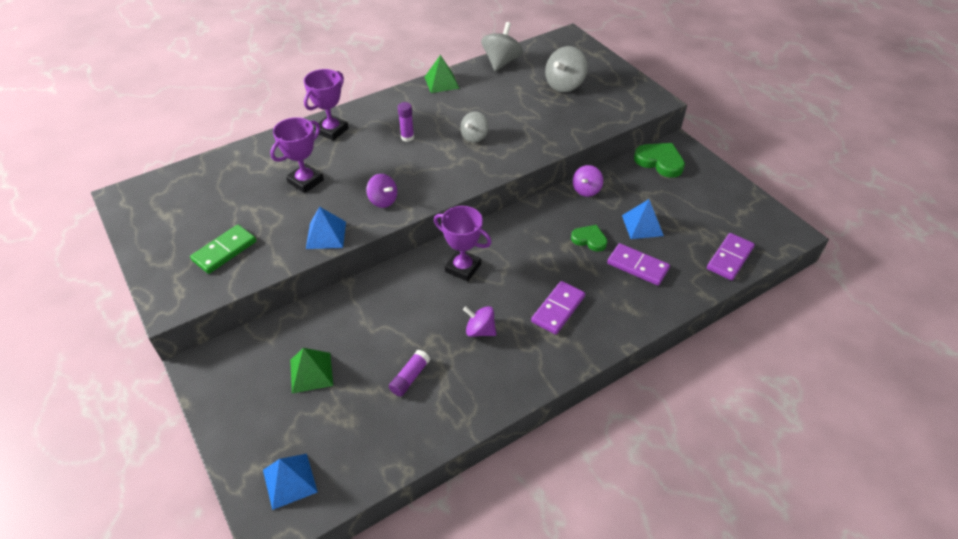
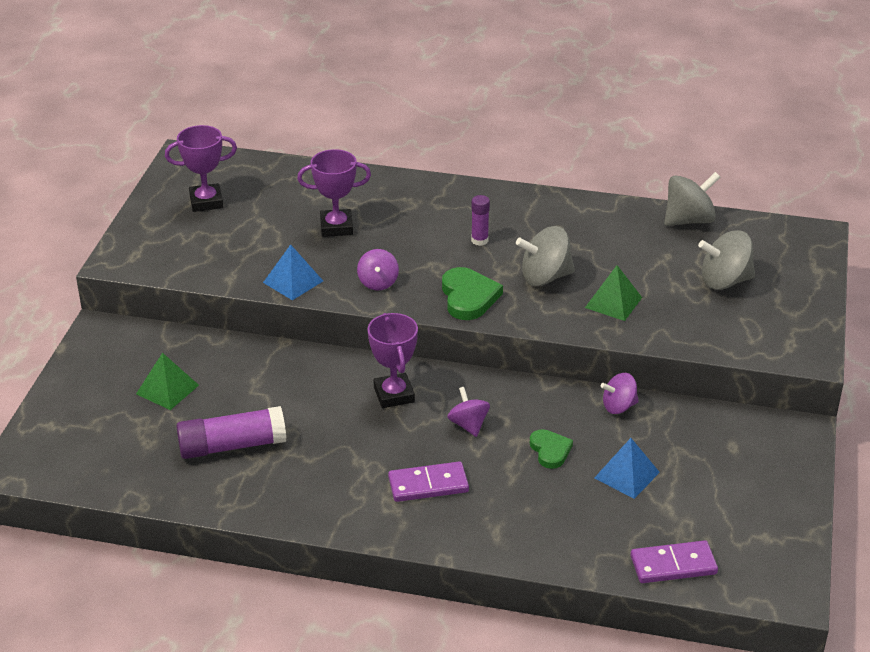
camera: 45 degrees right, 10 degrees down
(224, 251) = (202, 245): green domino -> none
(289, 480) = (61, 450): blue pyramid -> none
(332, 130) = (419, 195): purple trophy -> purple trophy (206, 201)
(410, 377) = (232, 446): purple glue stick -> purple glue stick, size x1.86
(441, 82) = (591, 206): green pyramid -> green pyramid (613, 302)
(474, 137) = (545, 277): grey spinning top -> grey spinning top, size x1.57
(480, 330) = (336, 452): purple spinning top -> purple spinning top (468, 425)
(637, 266) = (561, 504): purple domino -> none
(659, 161) = (749, 432): green heart -> green heart (468, 297)

